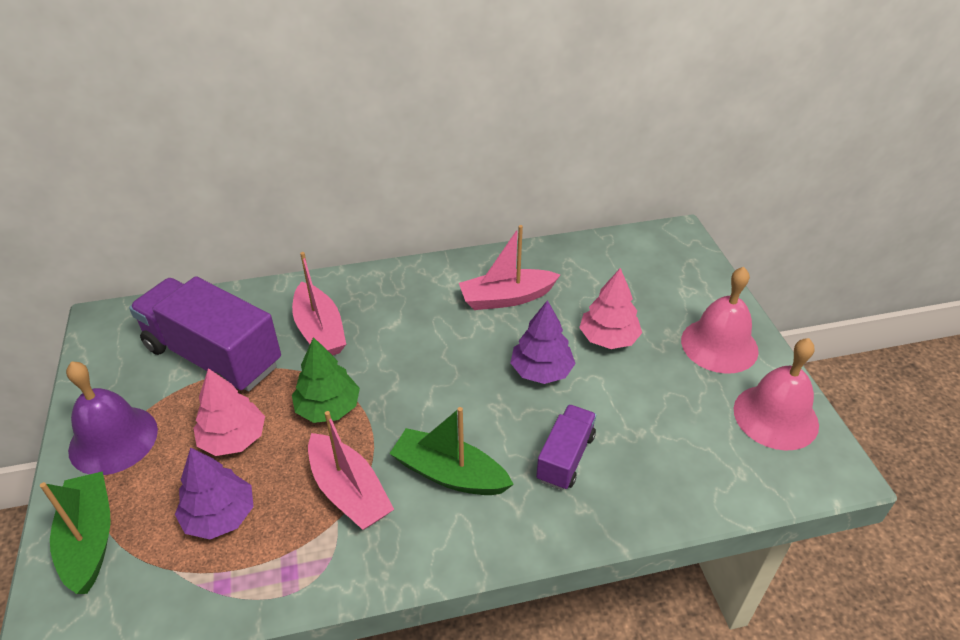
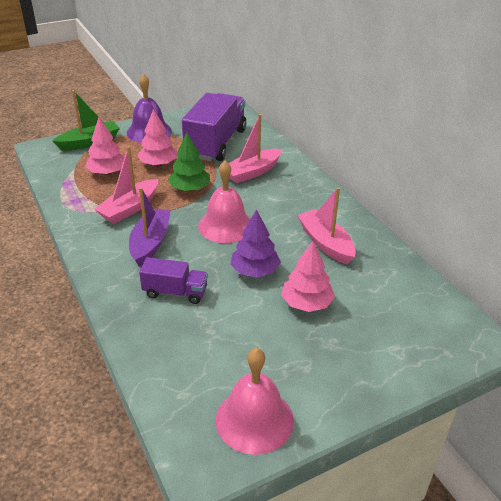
camera: 75 degrees right, 5 degrees down
(220, 516) = (107, 172): purple tree -> pink tree
(449, 473) = (150, 243): green boat -> purple boat
(719, 345) = (331, 377): pink bell -> pink bell (226, 226)

